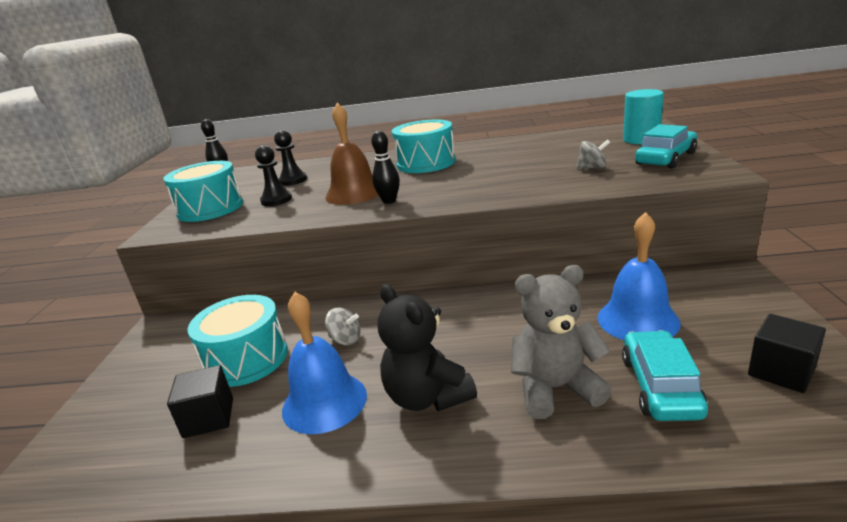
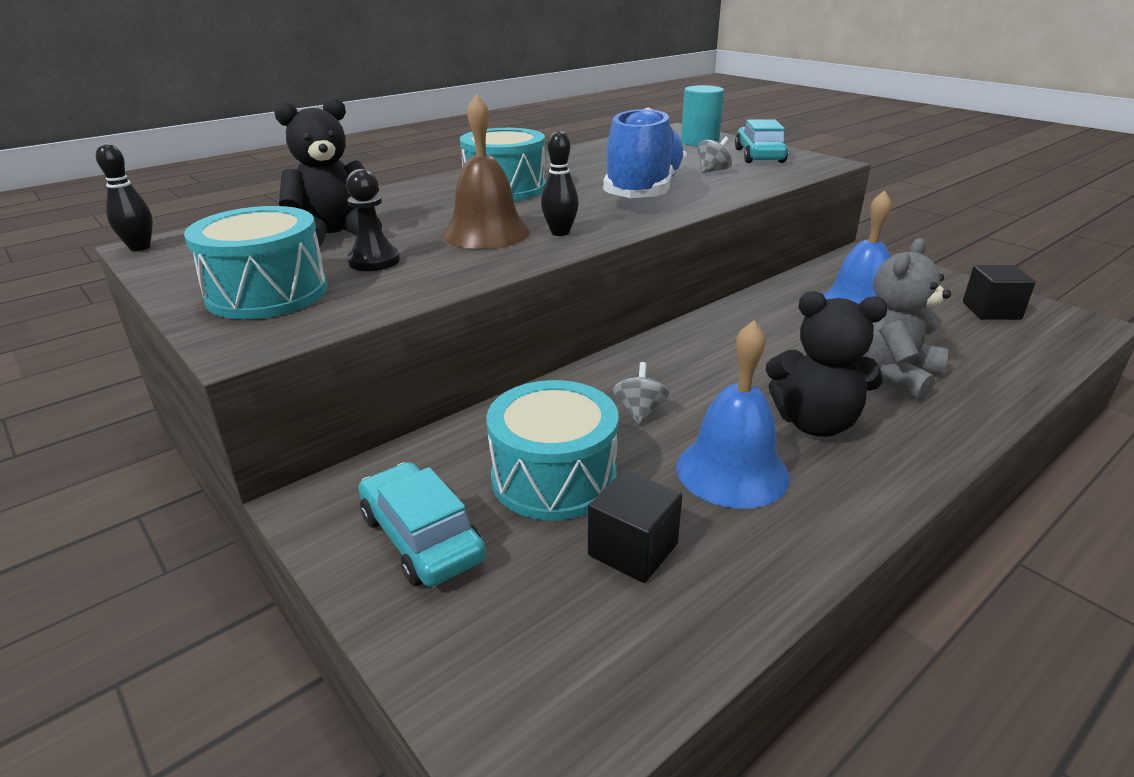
camera: 45 degrees left, 5 degrees up
(293, 180) = (335, 235): black pawn -> black teddy bear
(345, 340) = (639, 411): grey spinning top -> grey spinning top turned 60 degrees counterclockwise
(504, 178) = (644, 191): none -> blue shoe
(660, 386) = (949, 345): turquoise car -> turquoise car (421, 537)

